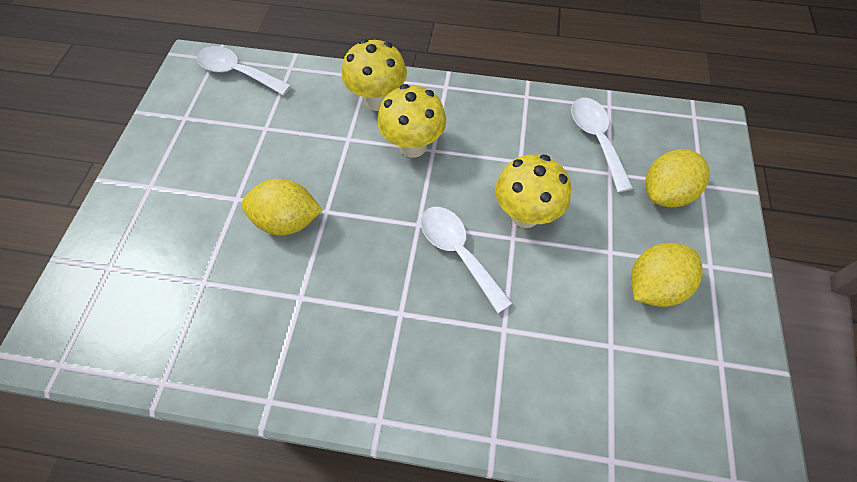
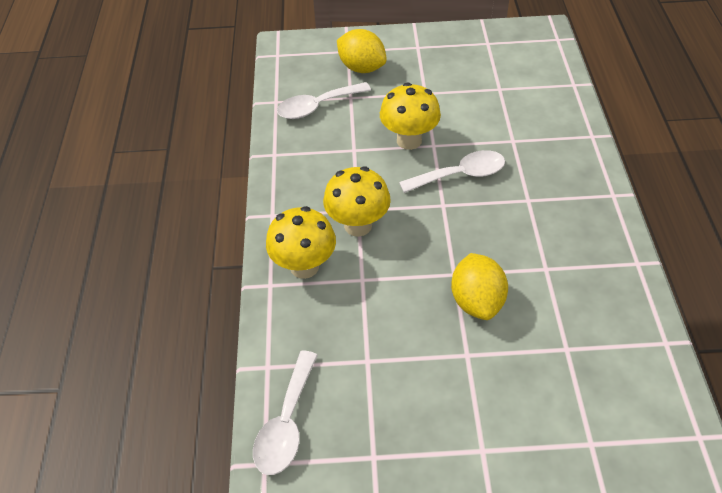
camera: 100 degrees left, 10 degrees down
(458, 252) = (460, 175): white spoon -> white spoon turned 150 degrees counterclockwise
(653, 286) = (445, 71): yellow lemon -> none

